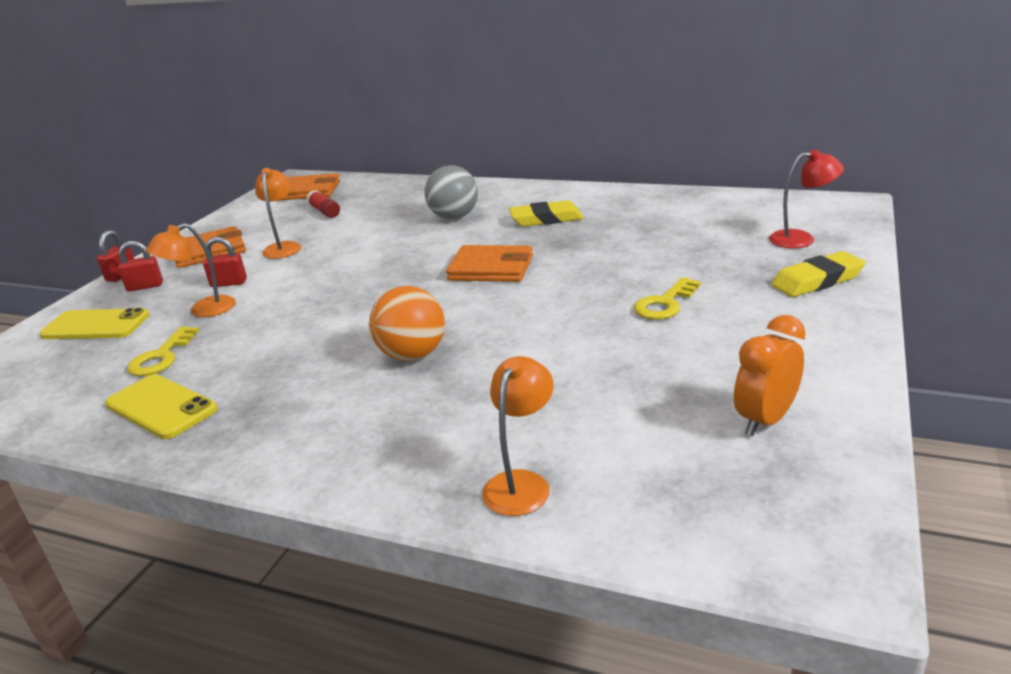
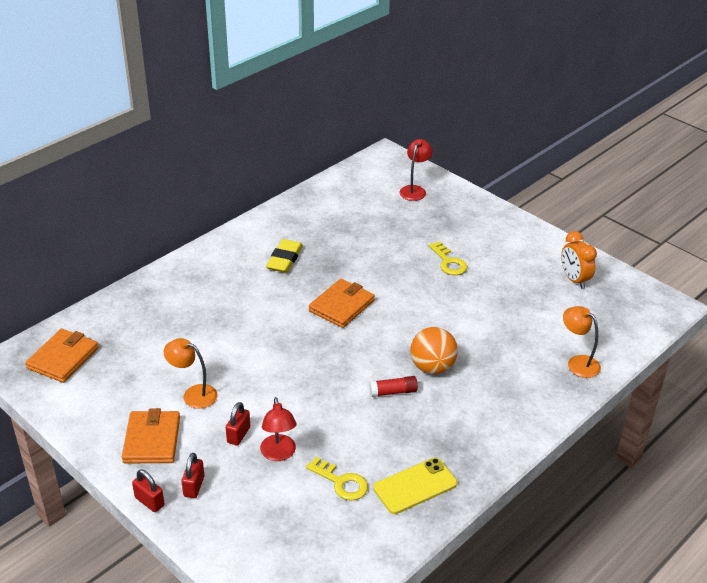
camera: 70 degrees left, 10 degrees up
(96, 325) = (250, 520): yellow phone -> none
(203, 310) = (279, 454): orange lamp -> red lamp
(324, 211) = (134, 358): red glue stick -> red glue stick (393, 392)
(454, 217) = (232, 296): grey ball -> none
(817, 280) = (466, 209): yellow eraser -> none

